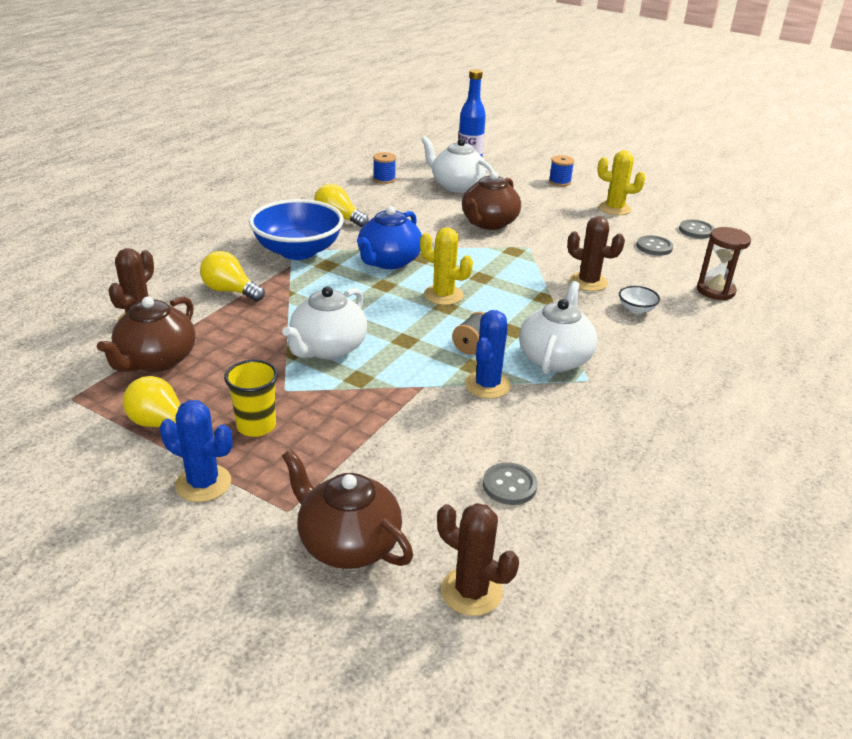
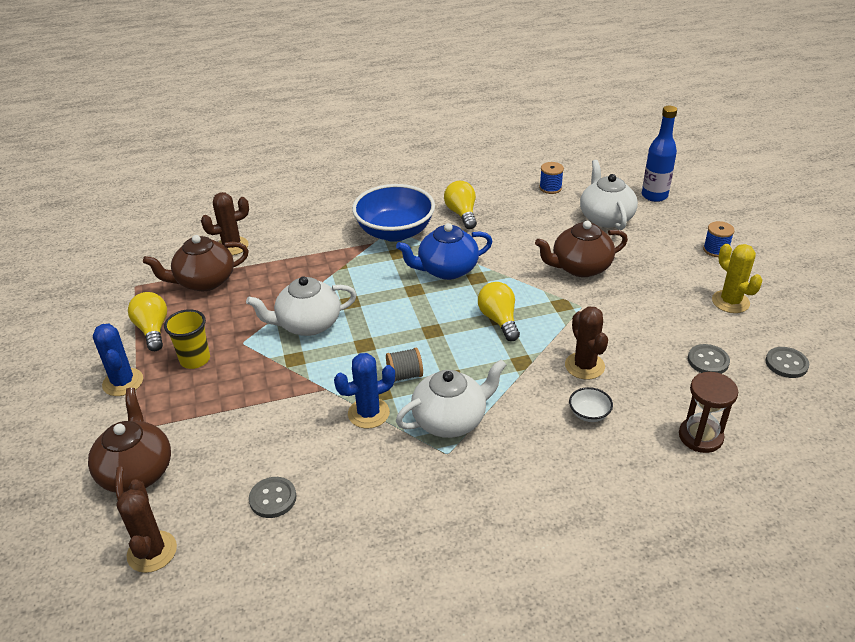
camera: 45 degrees right, 5 degrees up
(230, 291) = (309, 247): yellow light bulb -> yellow light bulb (499, 320)
(443, 295) = (445, 319): yellow cactus -> none

